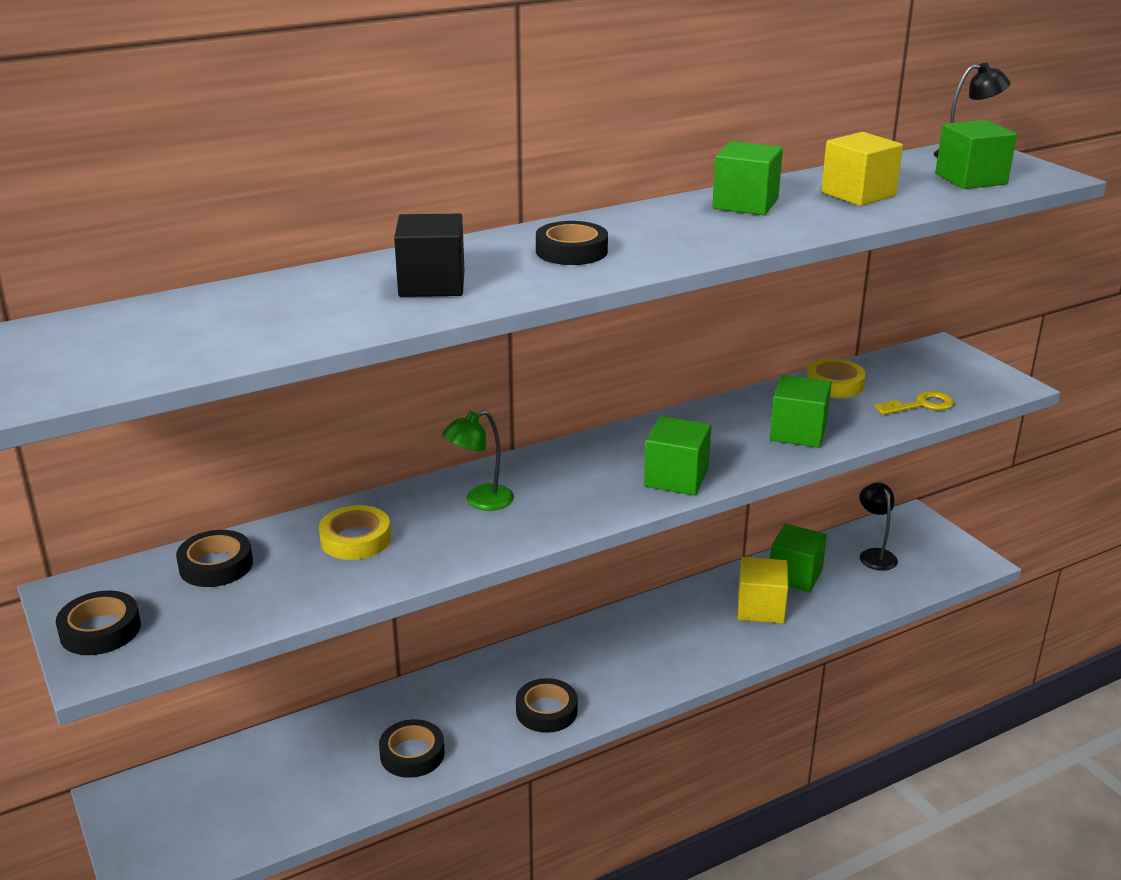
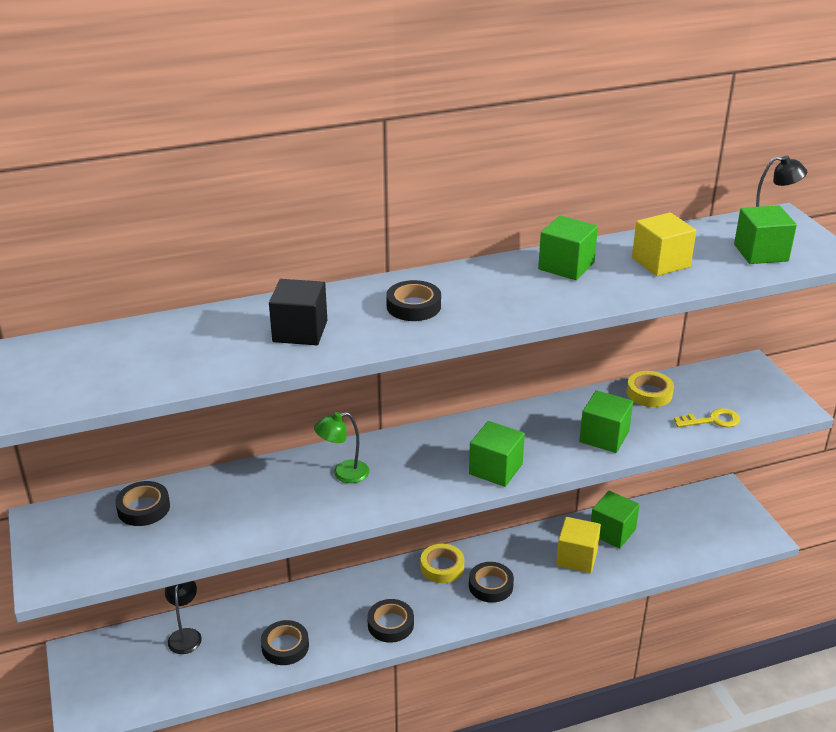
camera: 10 degrees right, 5 degrees up
(100, 630) = (55, 552): black tape -> black tape (491, 586)
(355, 539) = (245, 497): yellow tape -> yellow tape (442, 567)
(874, 555) = (682, 521): black lamp -> black lamp (185, 635)

